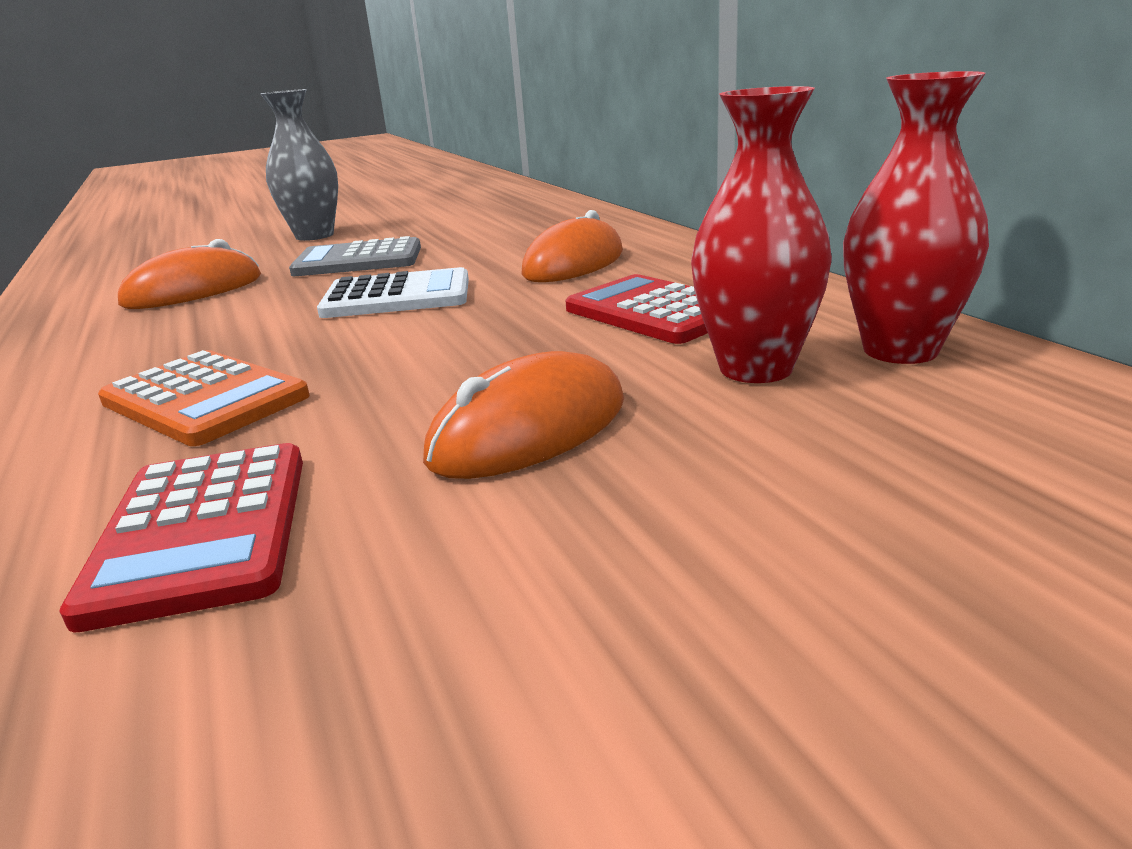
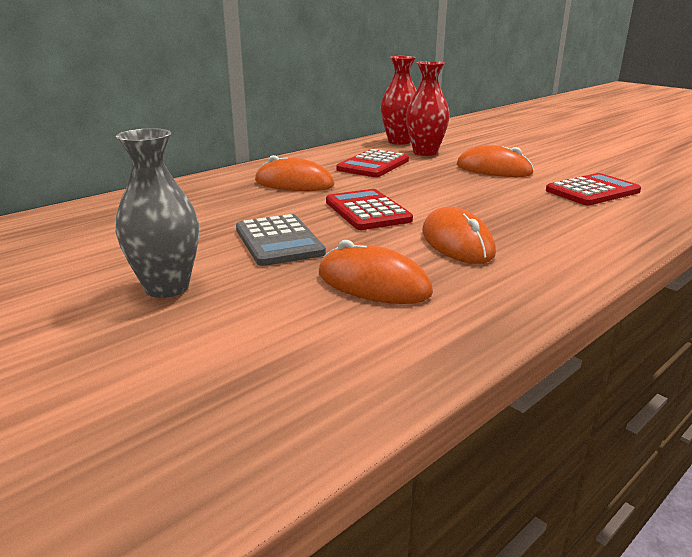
camera: 110 degrees left, 0 degrees up
(204, 399) = (527, 216): orange calculator -> none
(209, 334) = (457, 243): none -> orange mouse
(397, 297) = (367, 211): white calculator -> red calculator

